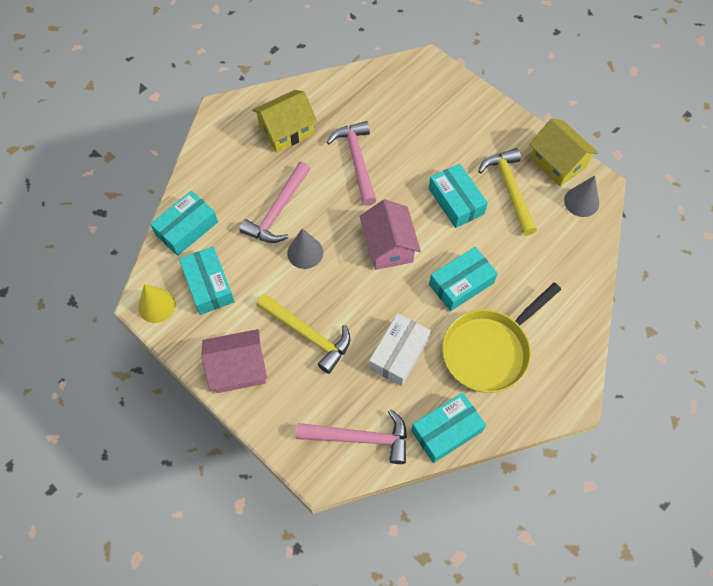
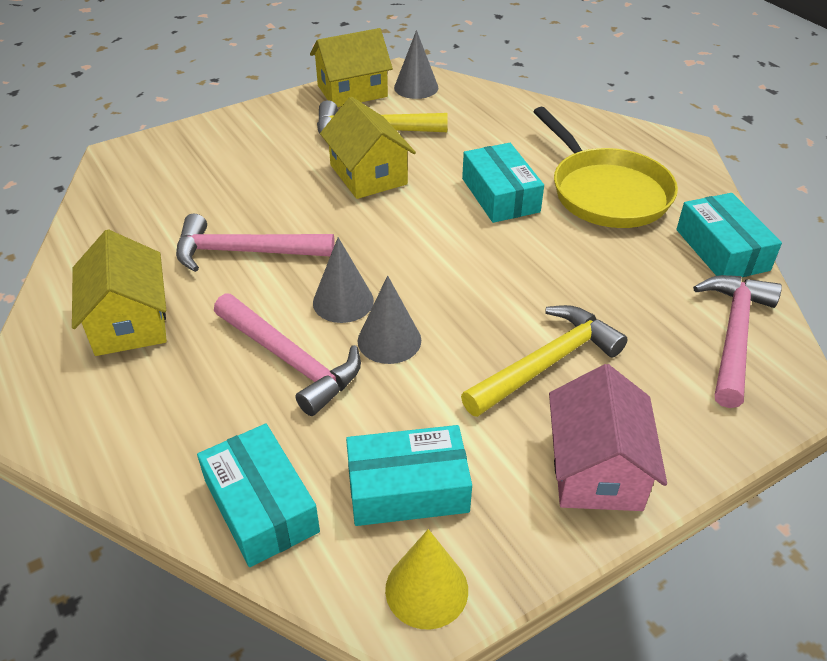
camera: 75 degrees left, 20 degrees down
(329, 222) = (343, 301): none -> grey cone
(388, 246) = (414, 248): pink house -> none
(399, 354) = (598, 271): white box -> none
(456, 201) = (368, 174): turquoise box -> yellow house

